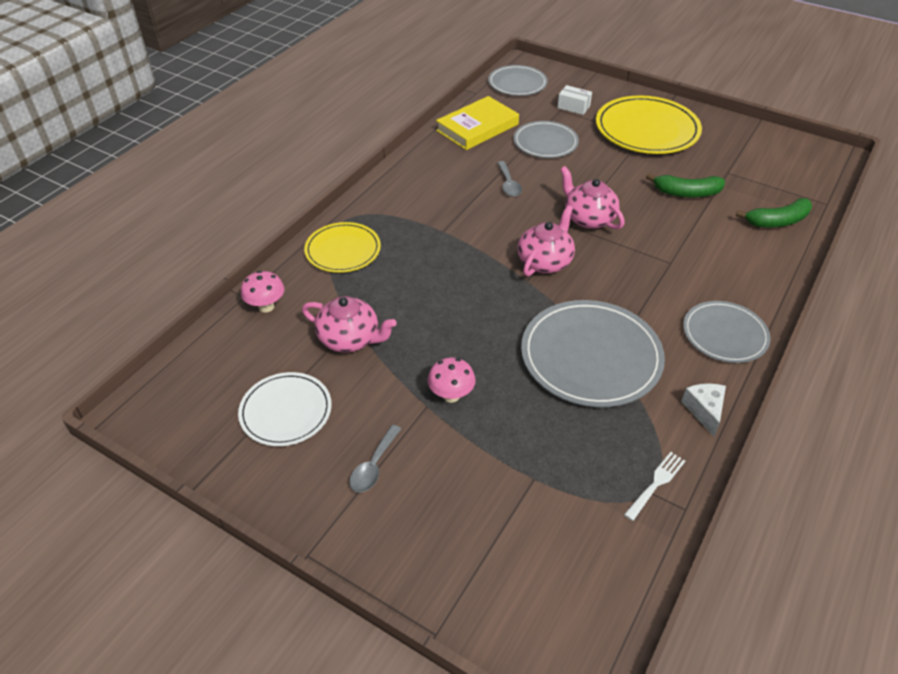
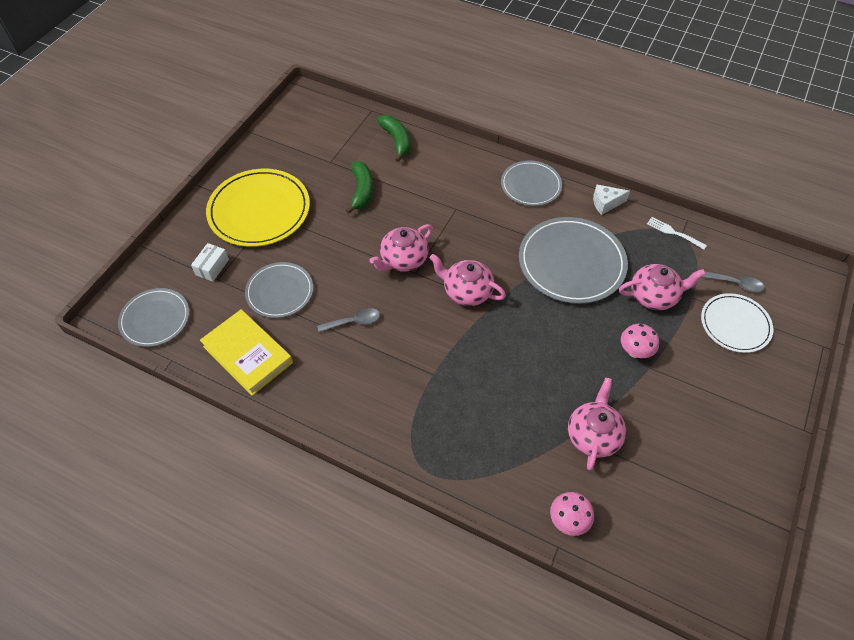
camera: 95 degrees left, 10 degrees up
(286, 411) = (687, 473): white plate -> white plate (735, 324)
(343, 250) = (473, 462): yellow plate -> none
(374, 466) = (717, 397): grey spoon -> grey spoon (735, 284)
(536, 433) = (654, 296): none -> pink teapot

